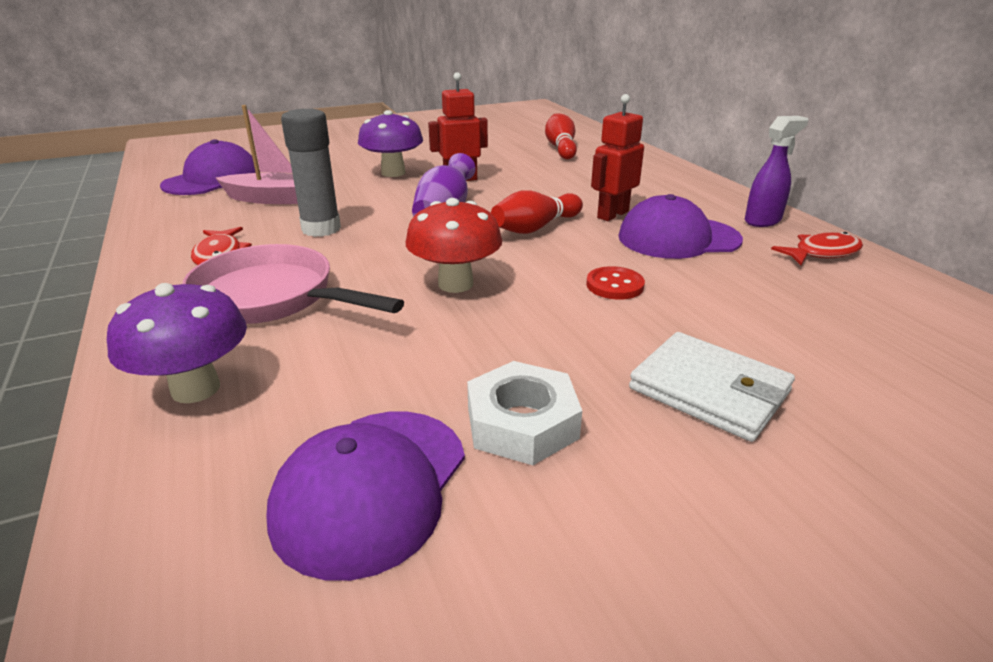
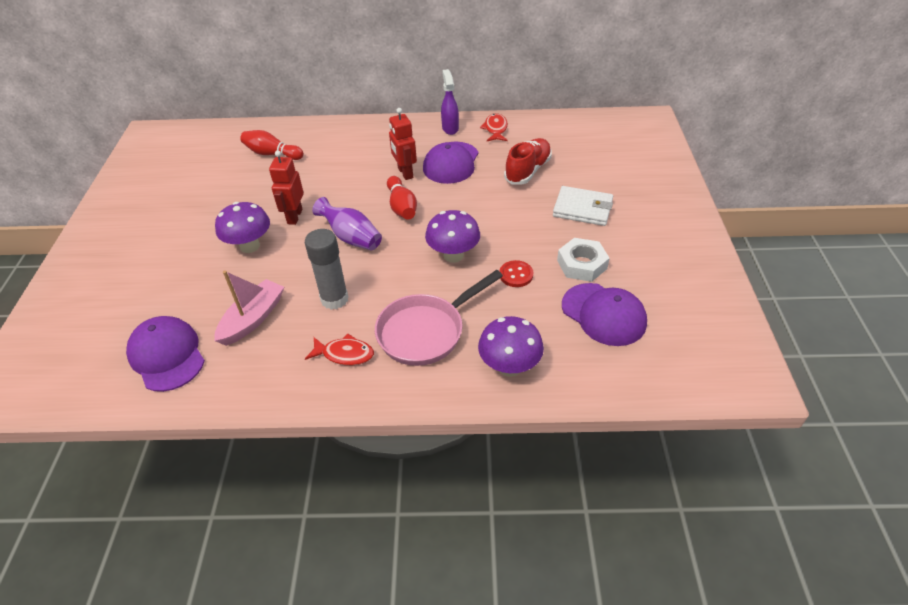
camera: 65 degrees left, 15 degrees up
(455, 284) = (453, 255): red mushroom -> purple mushroom
(614, 285) = (488, 202): red button -> red button (516, 275)
(709, 390) = (582, 208): white wallet -> white wallet turned 45 degrees clockwise
(750, 304) = (528, 171): none -> red shoe

